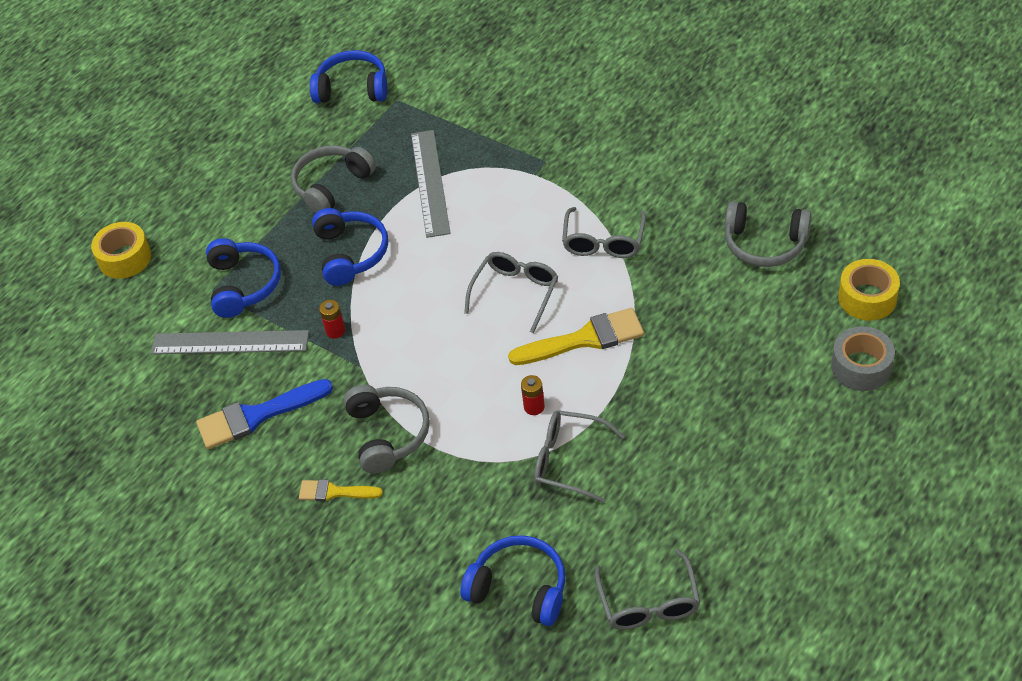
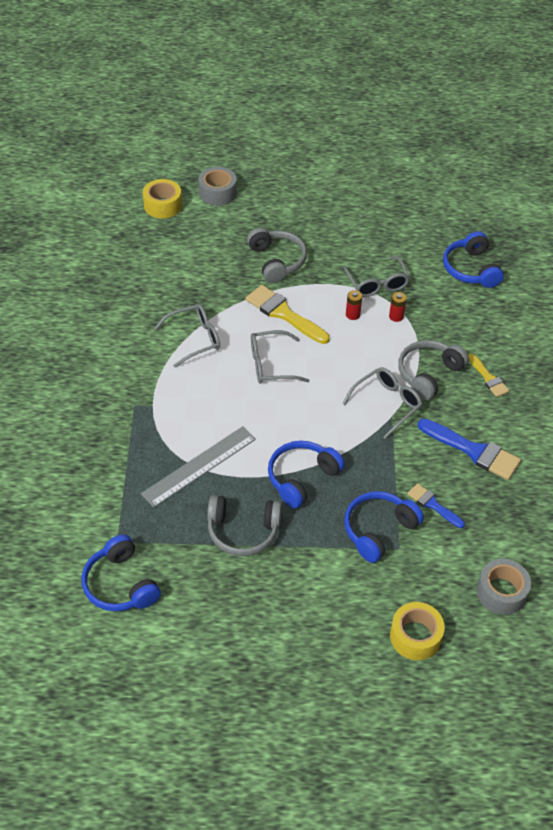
camera: 130 degrees left, 0 degrees up
(99, 344) = (501, 592): none -> grey tape
(230, 343) = (433, 505): grey ruler -> blue brush
(335, 331) = (375, 447): red battery -> red battery (396, 316)
(649, 603) = (433, 219): grey glasses -> grey glasses (387, 404)
(765, 244) = (146, 261): grey headphones -> grey headphones (277, 261)

